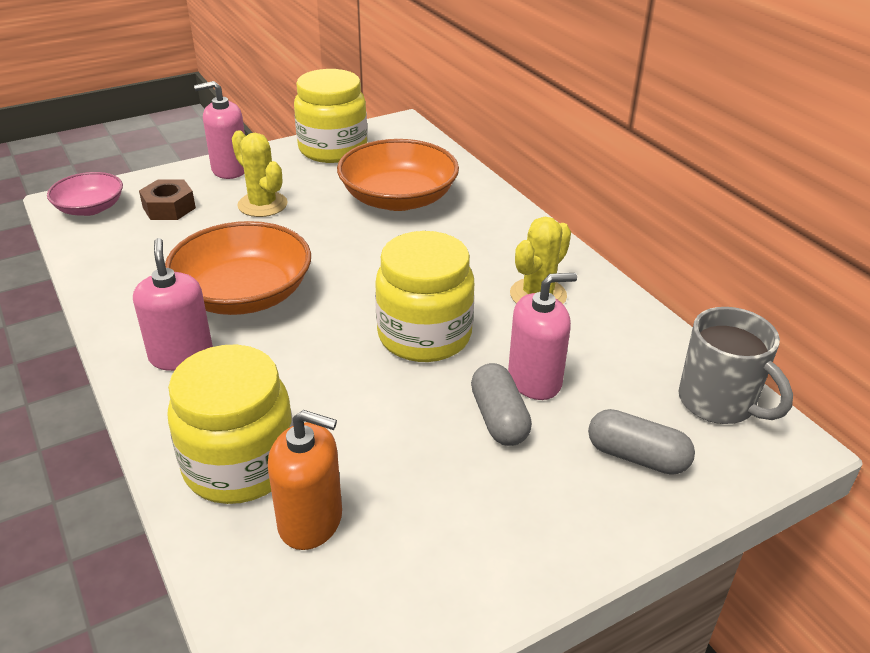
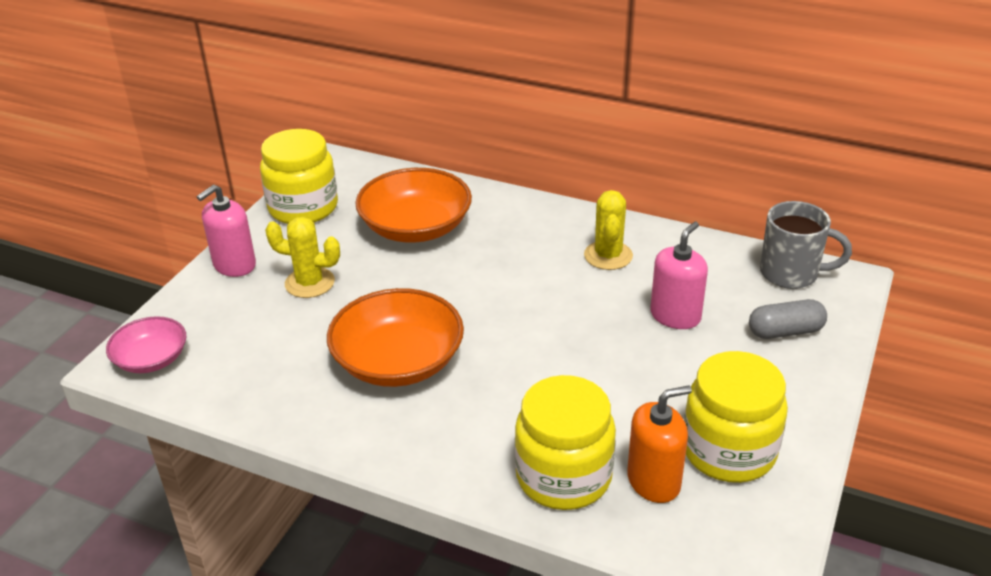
camera: 35 degrees left, 0 degrees up
(169, 208) = (228, 324): brown nut -> none
(181, 355) = (415, 431): pink soap dispenser -> none
(424, 336) = (570, 323): yellow jar -> yellow jar (728, 451)
(499, 418) = (684, 352): grey capsule -> none

